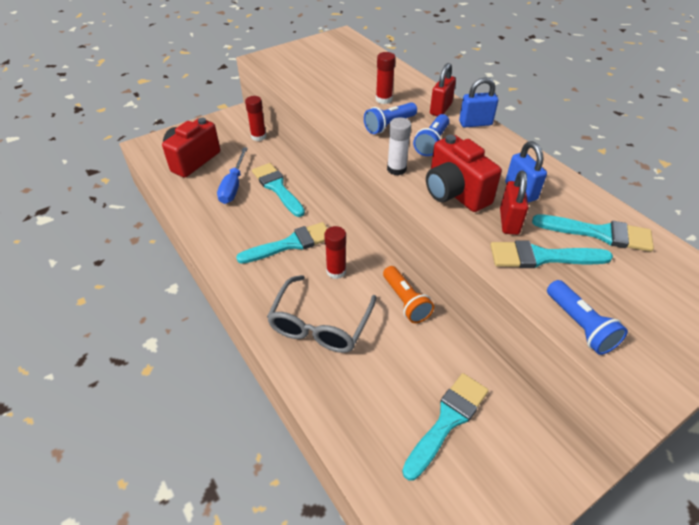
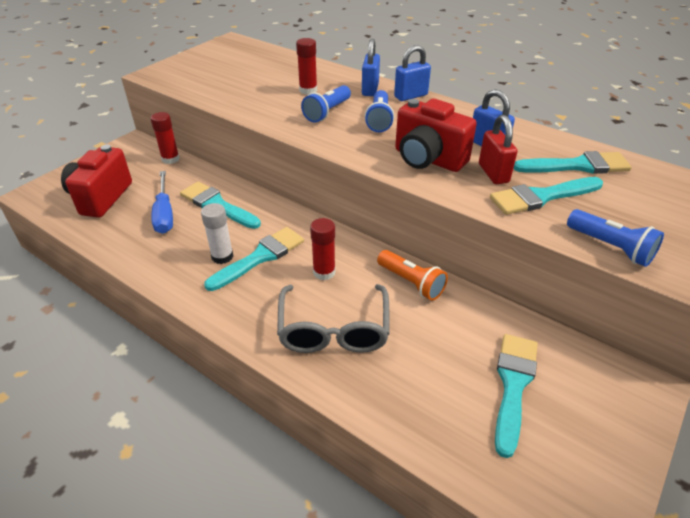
camera: 20 degrees left, 5 degrees down
(396, 169) = (357, 149): white glue stick -> white glue stick (222, 256)
(440, 109) = (370, 89): red padlock -> blue padlock

